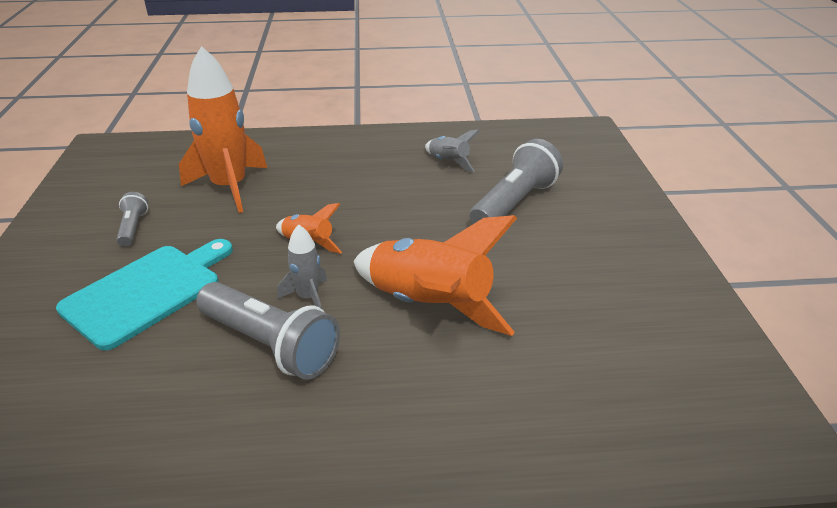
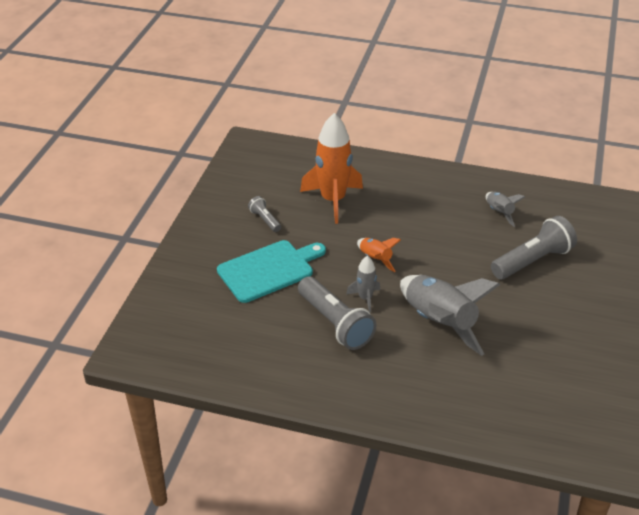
camera: 20 degrees right, 5 degrees up
(133, 228) = (265, 220): grey flashlight -> grey flashlight turned 45 degrees counterclockwise
(428, 305) = (439, 322): orange rocket -> grey rocket

